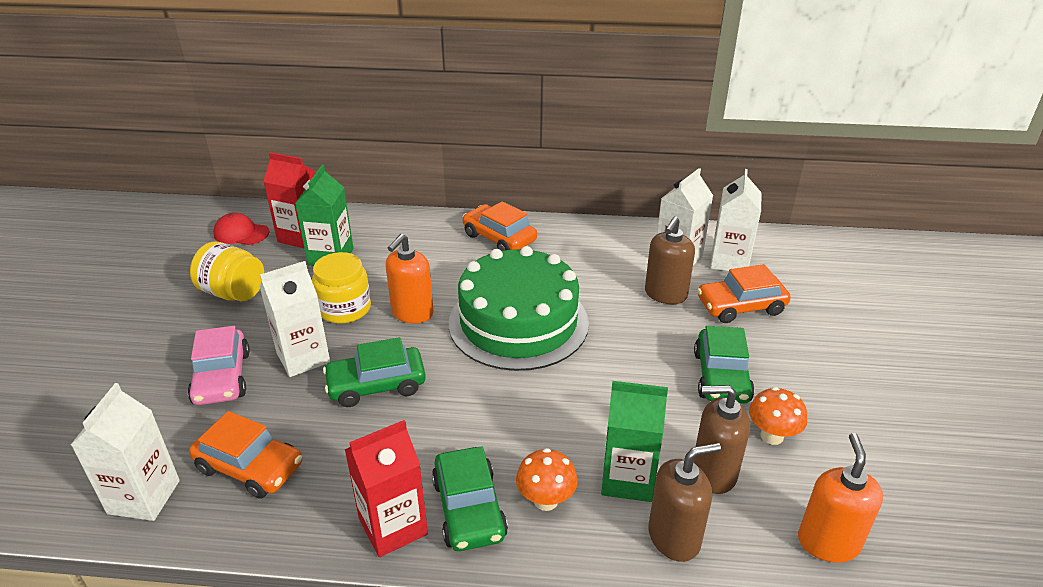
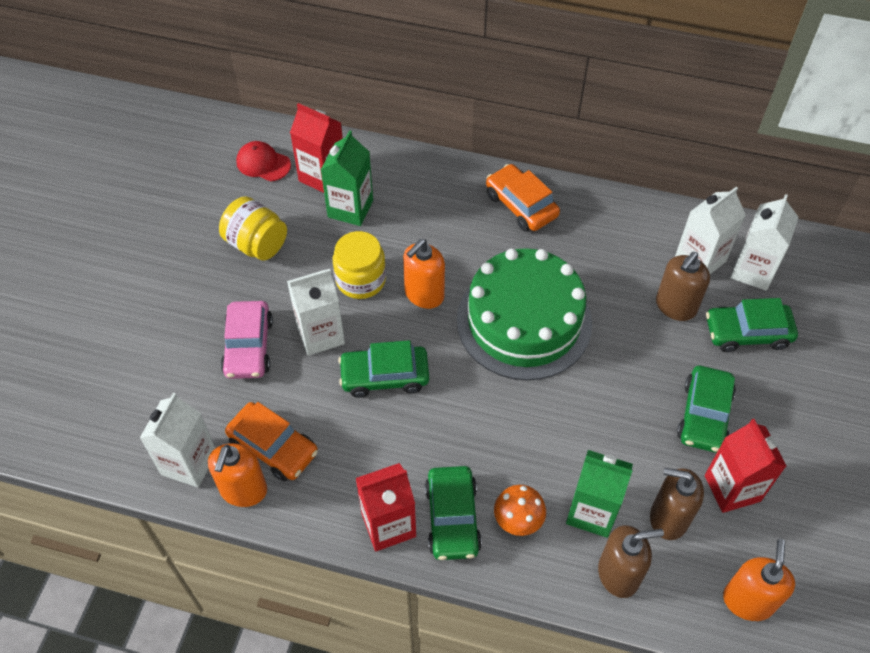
camera: 10 degrees right, 20 degrees up
(211, 516) = (243, 490): none -> orange soap dispenser
(741, 306) = (747, 333): orange car -> green car
(772, 436) = (732, 488): orange mushroom -> red carton

